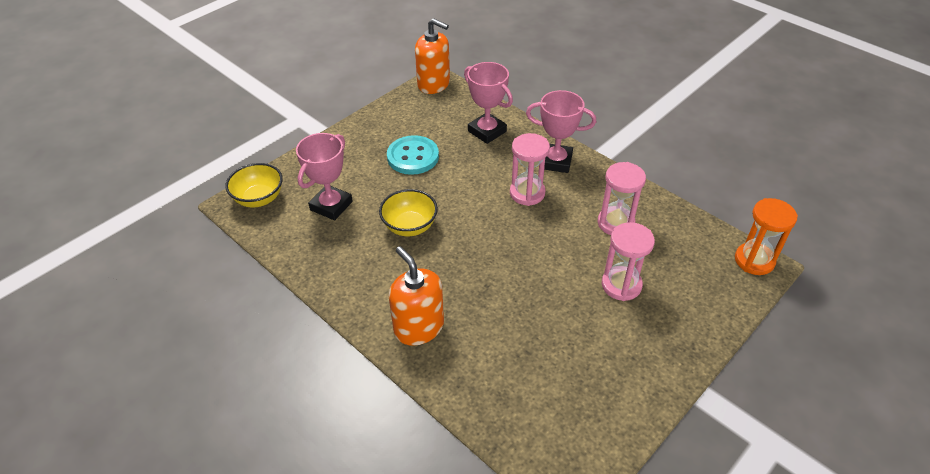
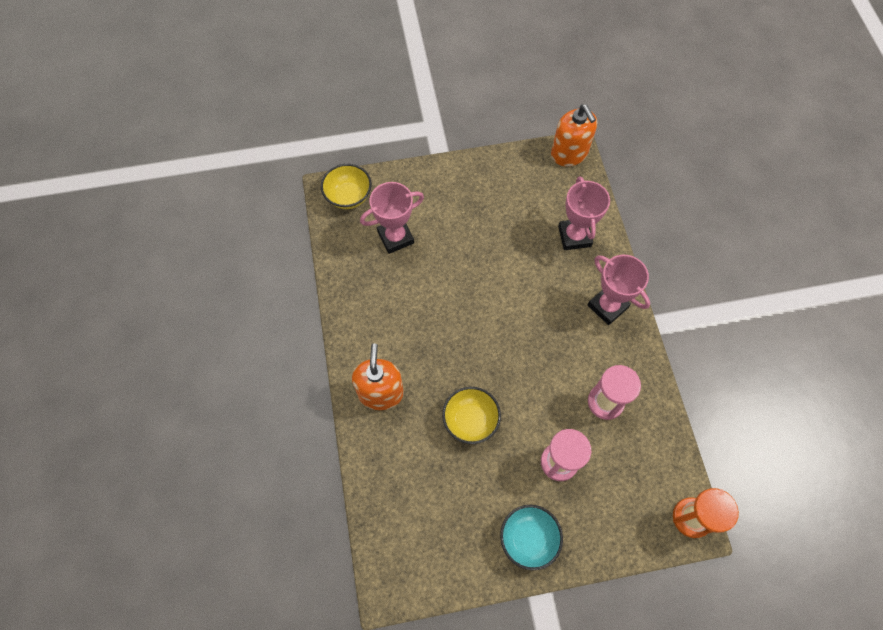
camera: 35 degrees right, 20 degrees up
(410, 226) = (439, 296): yellow bowl -> yellow bowl (470, 420)
(413, 157) = (492, 226): turquoise button -> none
(527, 193) = (556, 324): pink hourglass -> none
(652, 356) = (528, 539): none -> turquoise bowl

